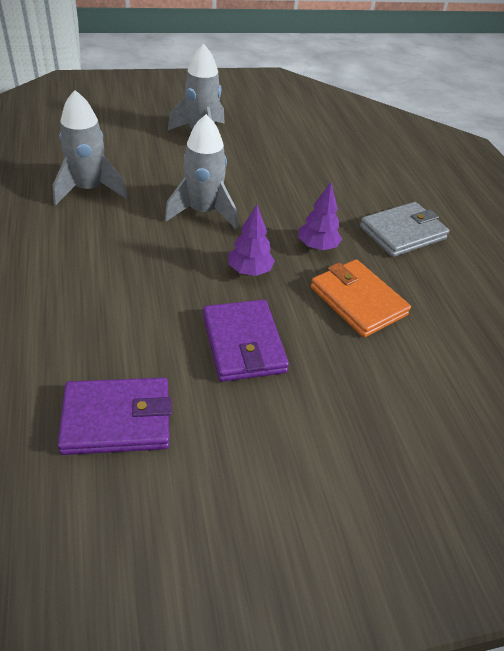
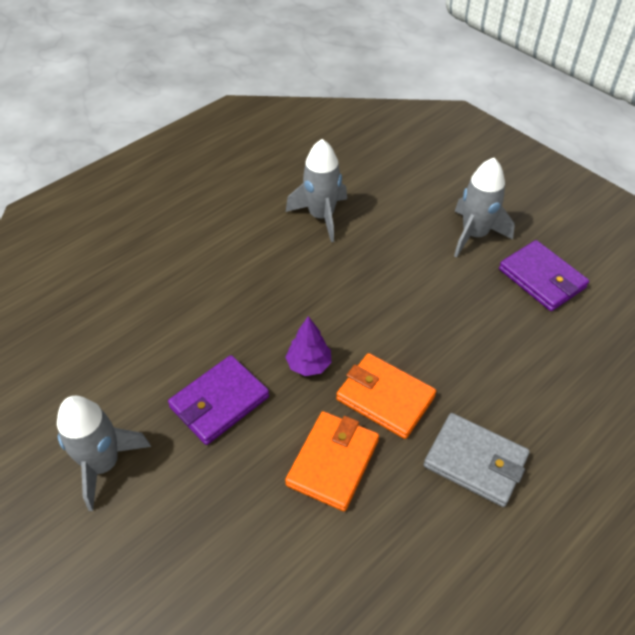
camera: 65 degrees right, 5 degrees up
(117, 419) = (102, 367): purple wallet -> purple wallet (541, 278)
(203, 212) = (359, 296): grey rocket -> grey rocket (103, 464)
(317, 246) = (385, 398): purple tree -> orange wallet

